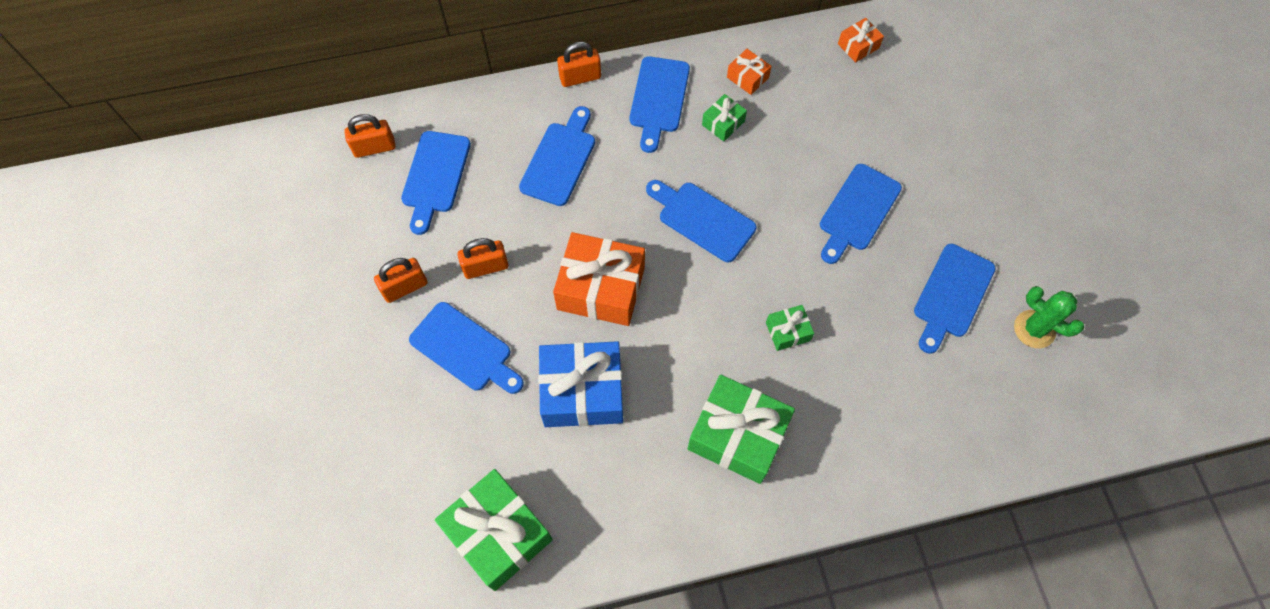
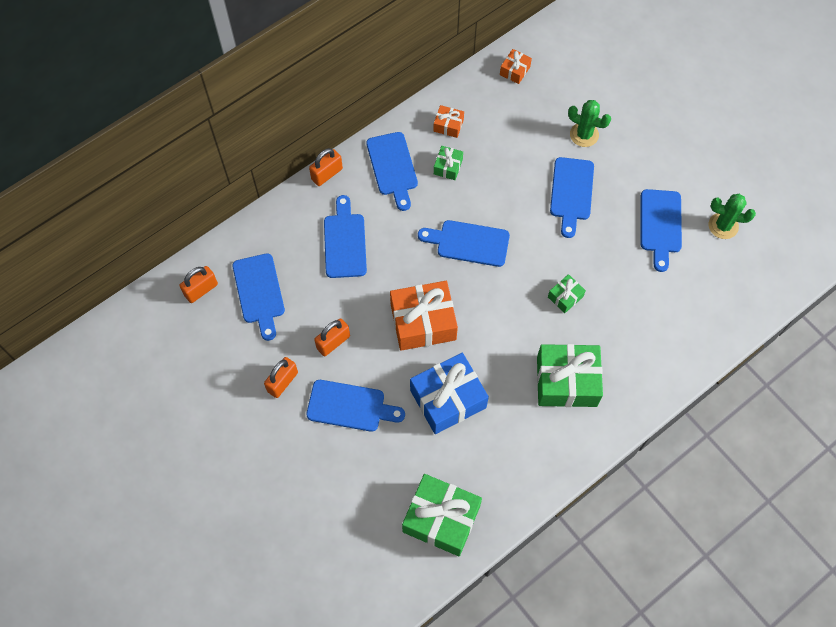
camera: 25 degrees left, 0 degrees up
(906, 150) = (584, 135): none -> green cactus

